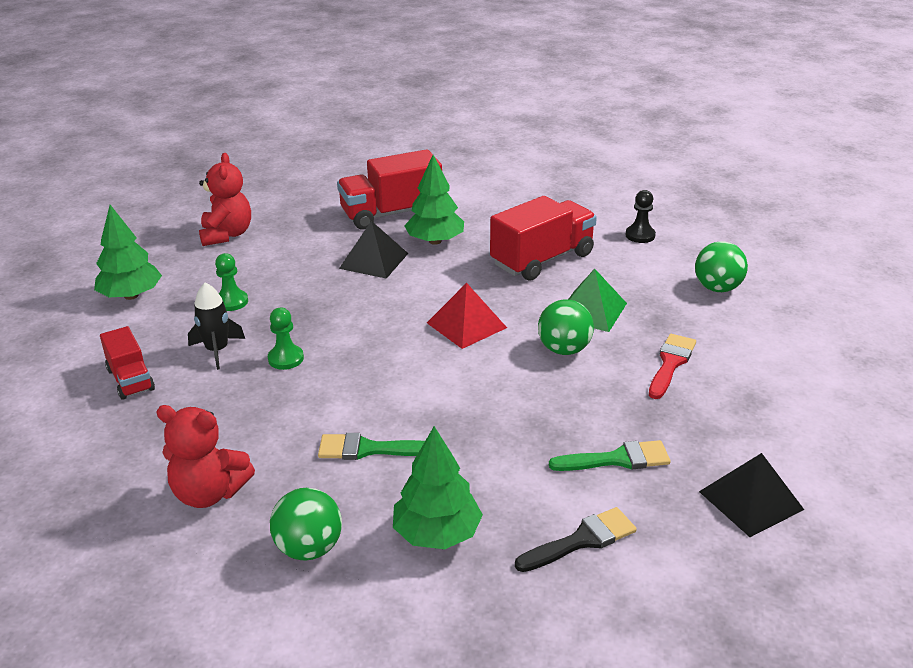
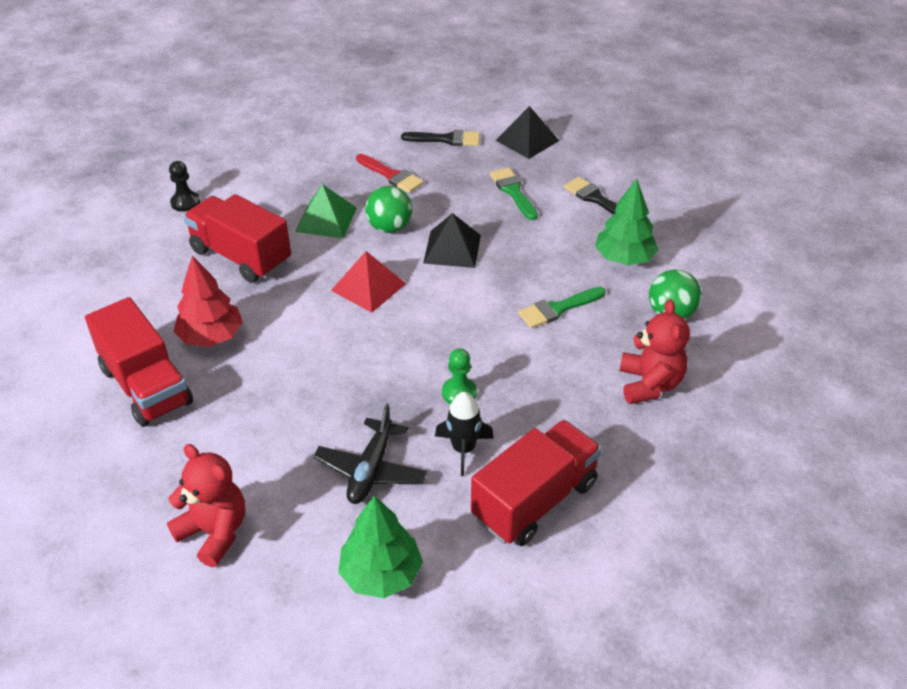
camera: 105 degrees left, 10 degrees up
(130, 380) = (534, 500): red truck -> red truck, size x1.73
(226, 235) = (214, 532): red teddy bear -> red teddy bear turned 60 degrees clockwise
(231, 302) = (371, 470): green pawn -> black plane
(369, 449) = (558, 309): green brush -> green brush turned 75 degrees clockwise
(373, 261) = (261, 375): black pyramid -> black pyramid (452, 249)
(435, 241) = (211, 336): green tree -> red tree
(670, 363) = (391, 175): red brush -> red brush turned 150 degrees counterclockwise
(717, 288) = (275, 158): green ball -> none
(755, 420) = (446, 139): none -> black brush

